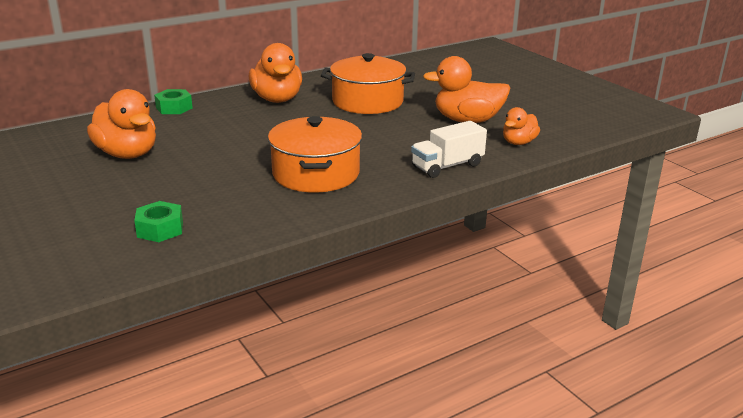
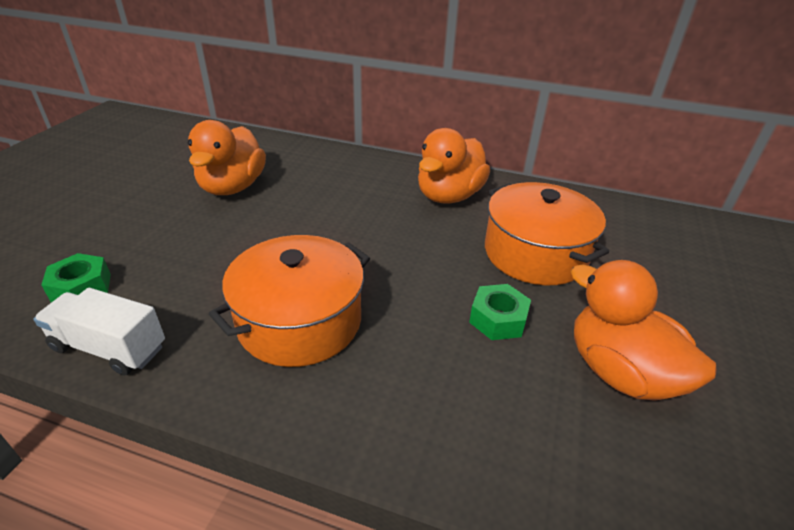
camera: 50 degrees right, 10 degrees up
(174, 108) = (352, 159): green nut -> green nut (498, 319)
(447, 166) = (450, 438): white truck -> white truck (109, 347)
(518, 142) = (638, 485): orange duck -> none

